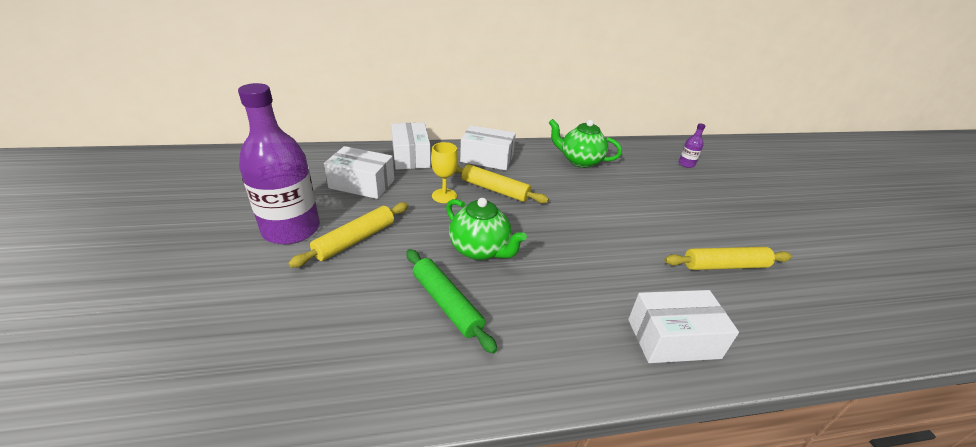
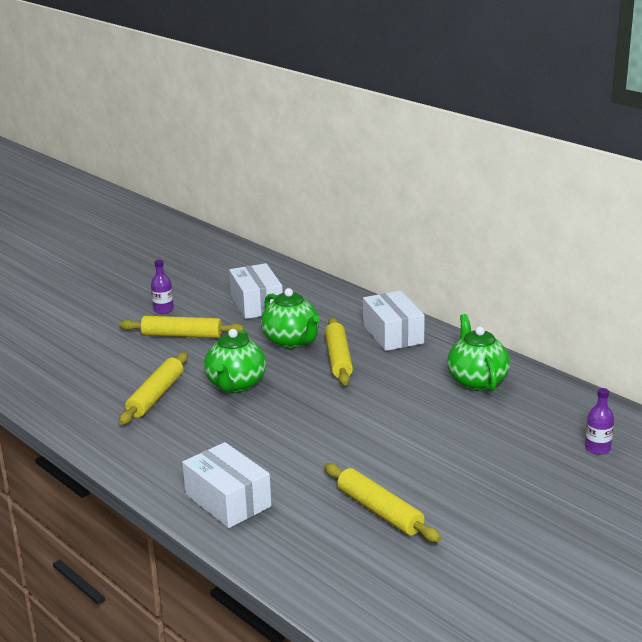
camera: 60 degrees right, 10 degrees down
(291, 229) = (163, 309): purple bottle -> purple bottle, size x0.41
(411, 156) = (334, 302): white box -> none
(444, 196) = (291, 341): yellow goblet -> green teapot
(446, 304) = (156, 396): green rolling pin -> yellow rolling pin

